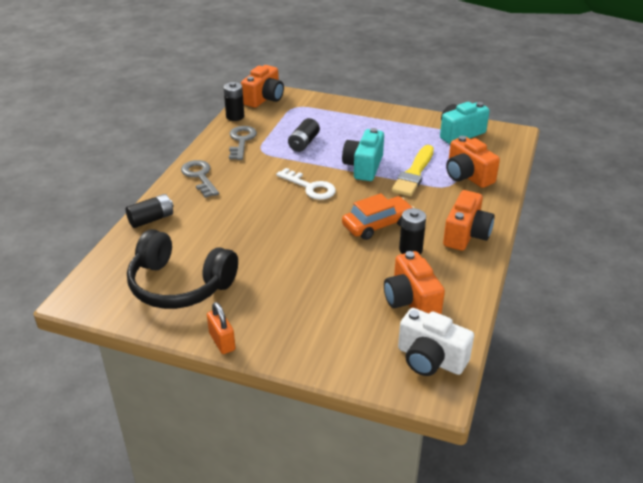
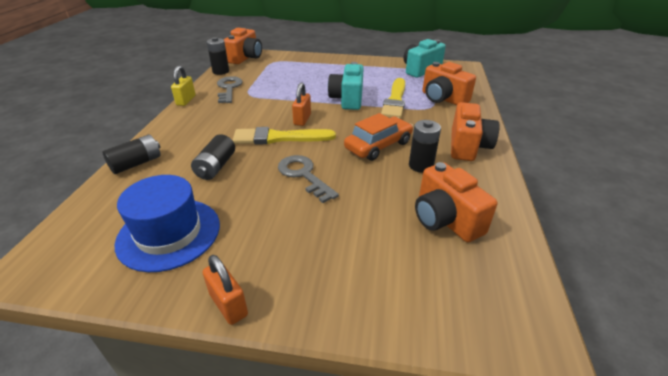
camera: 10 degrees left, 0 degrees up
(180, 285) = (169, 233): black headphones -> blue hat
(197, 152) = (186, 100): none -> yellow padlock
(199, 176) = (189, 120): grey key -> grey key (303, 175)
(283, 206) = (279, 138): none -> yellow brush
(303, 143) = (287, 86): black battery -> black battery (216, 167)
(310, 187) = (302, 119): white key -> orange padlock
(430, 359) = (501, 291): white camera -> none

